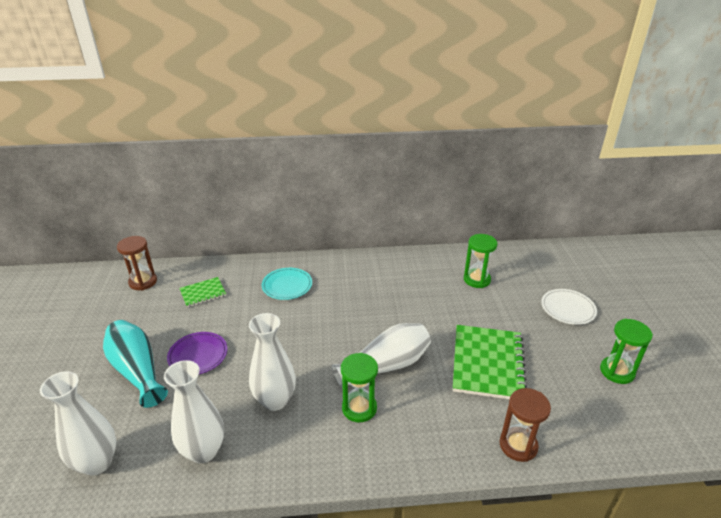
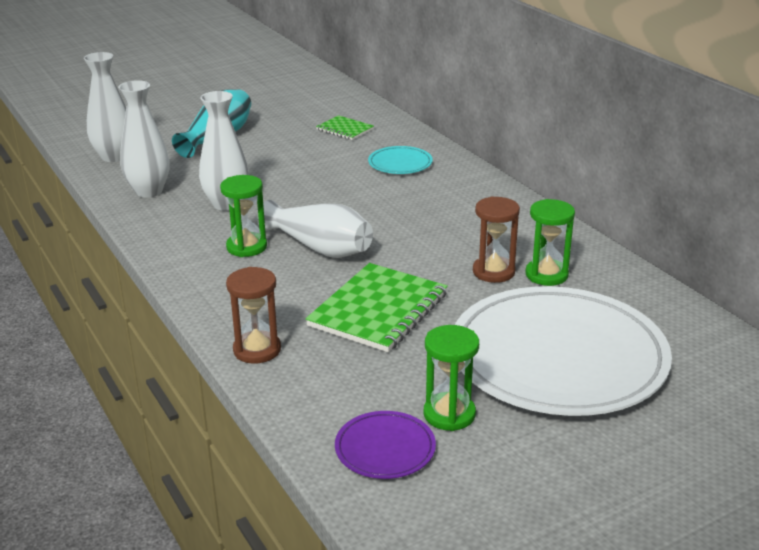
camera: 65 degrees right, 5 degrees down
(143, 282) = (334, 100): brown hourglass -> brown hourglass (493, 272)
(198, 355) = (256, 154): purple plate -> purple plate (385, 449)
(488, 363) = (378, 310): green notebook -> green notebook turned 45 degrees counterclockwise
(568, 309) = (558, 358): white plate -> white plate, size x2.41

